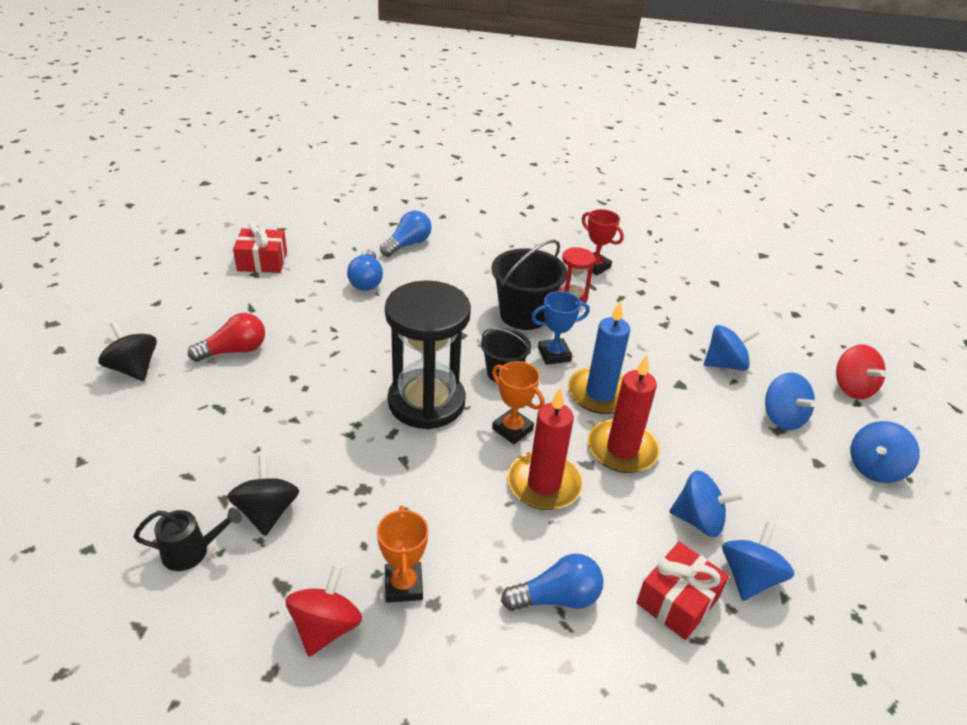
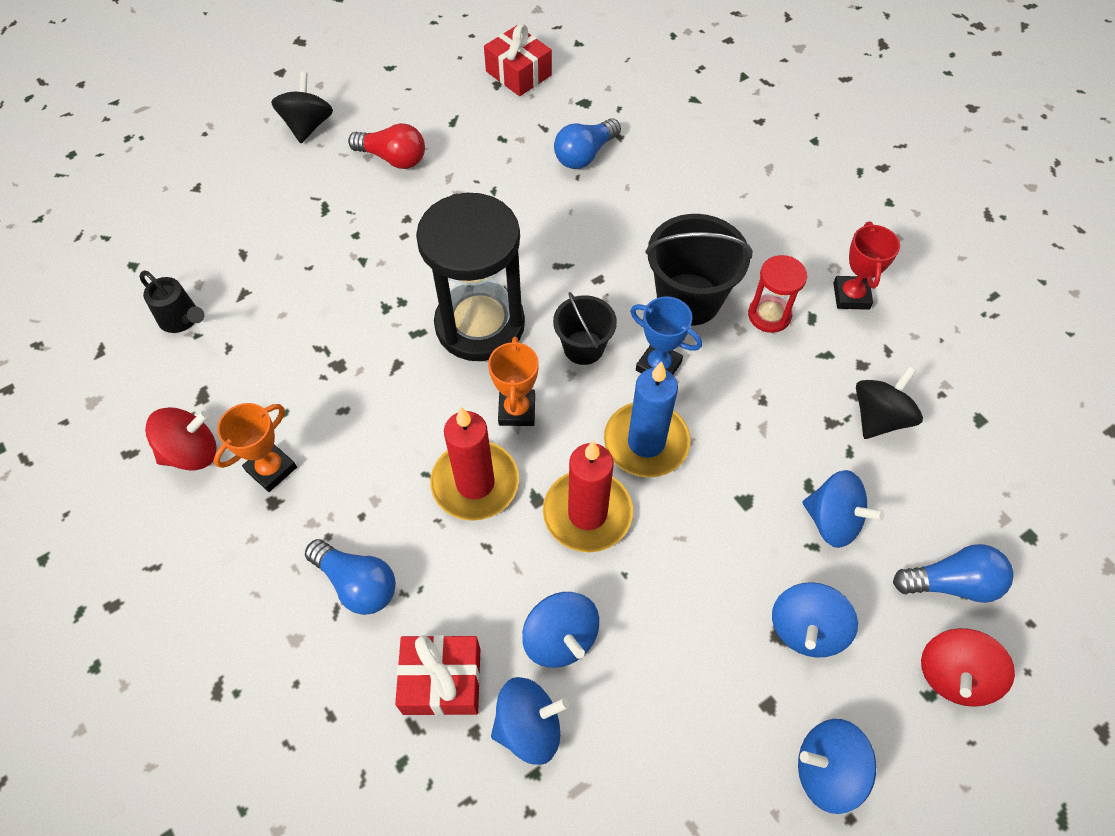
camera: 50 degrees right, 20 degrees up
(267, 512) = (256, 328): black spinning top -> black spinning top (879, 417)
(408, 244) = (677, 136): blue light bulb -> blue light bulb (951, 583)

